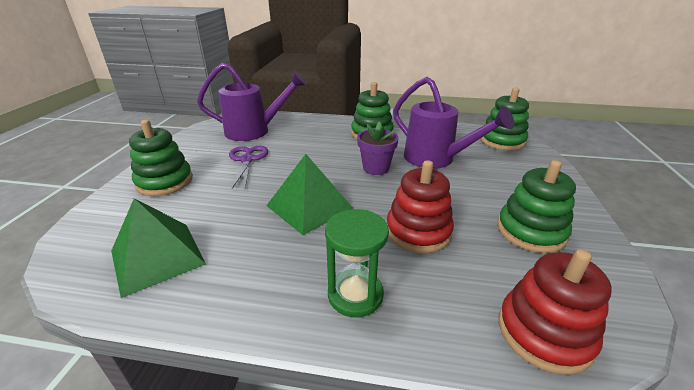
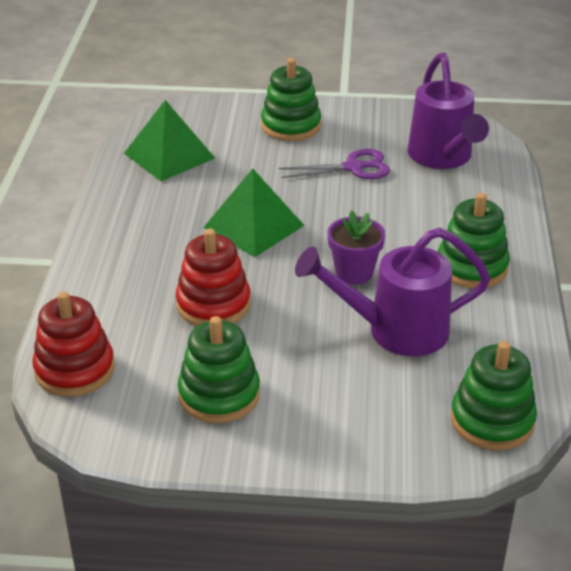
camera: 85 degrees right, 5 degrees up
(355, 295) = (122, 264): green hourglass -> none
(435, 159) = (396, 331): purple watering can -> purple watering can turned 45 degrees clockwise

